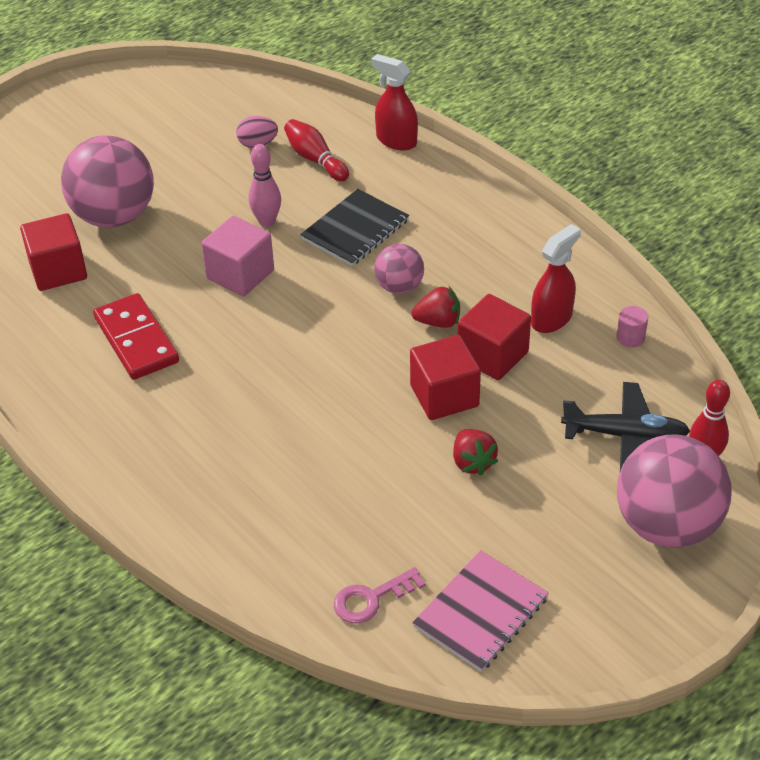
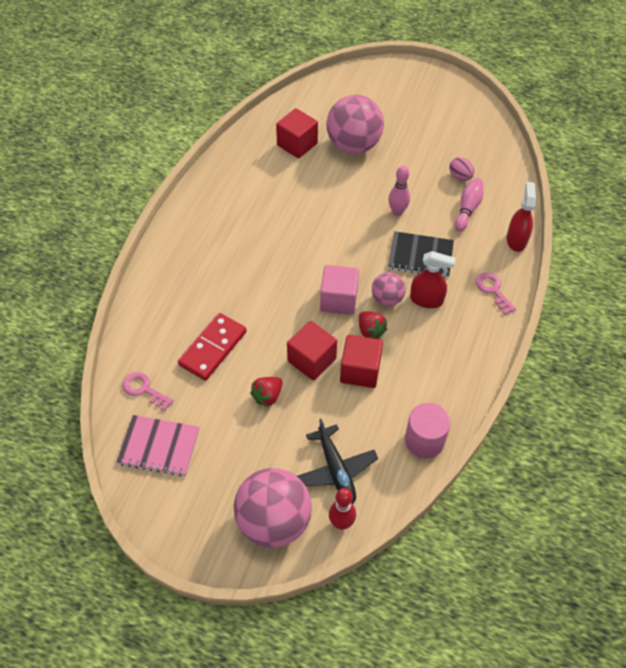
camera: 60 degrees right, 10 degrees up
(136, 340) = (267, 201): red domino -> red domino (213, 348)
(240, 274) = (346, 220): pink cube -> pink cube (338, 300)
(315, 159) = (467, 209): red bowling pin -> pink bowling pin
(455, 191) = (493, 290): none -> pink key
(551, 319) = (412, 389): red spray bottle -> red spray bottle (426, 300)
(630, 337) = (424, 440): pink cylinder -> pink cylinder, size x1.94

